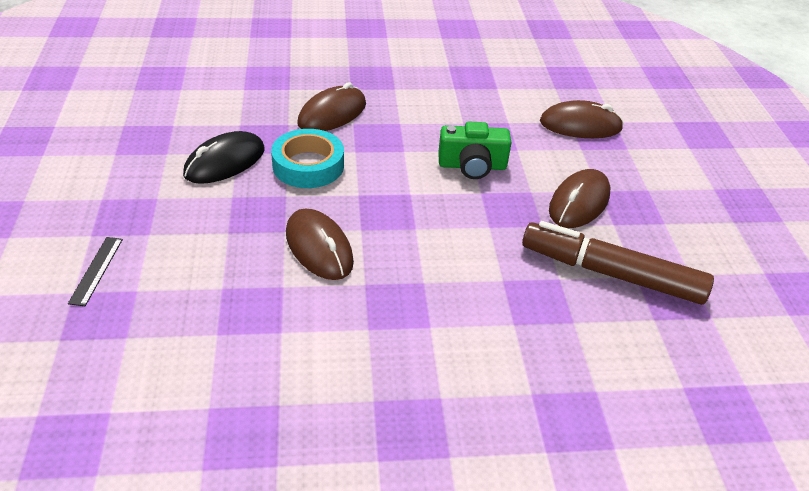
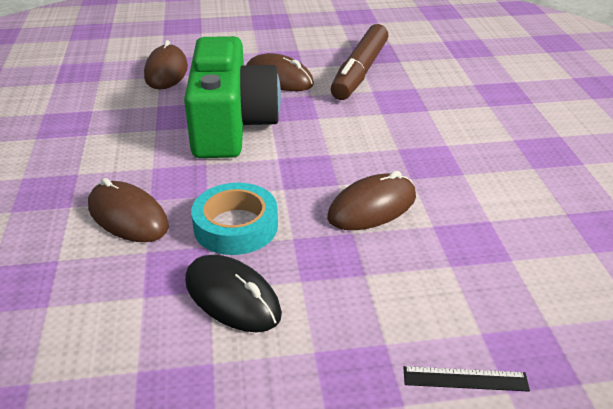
camera: 90 degrees left, 5 degrees down
(472, 166) = (231, 125): green camera -> green camera, size x1.91

